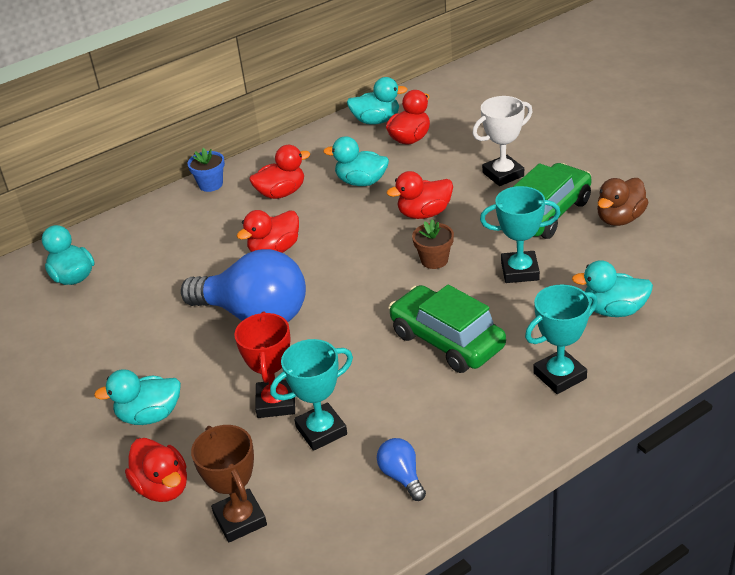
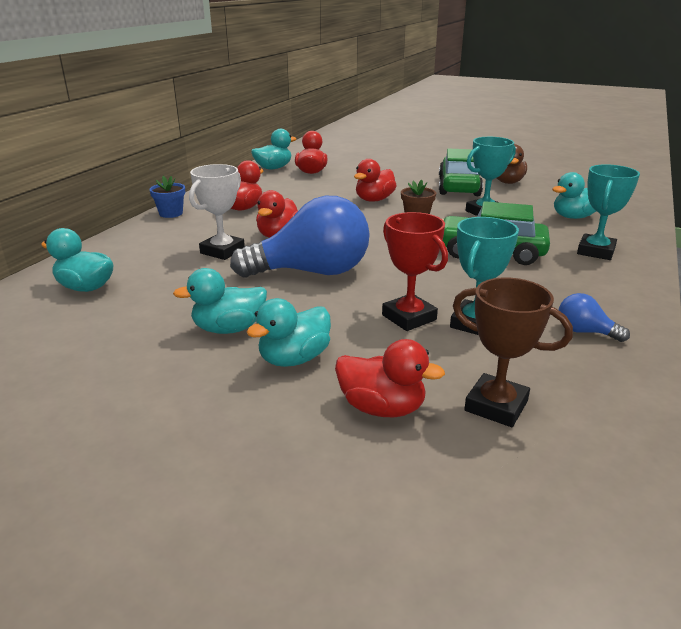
camera: 35 degrees left, 10 degrees down
(361, 182) = (303, 194): turquoise duck -> turquoise duck (229, 329)
(503, 174) = (402, 177): white trophy -> white trophy (222, 251)

